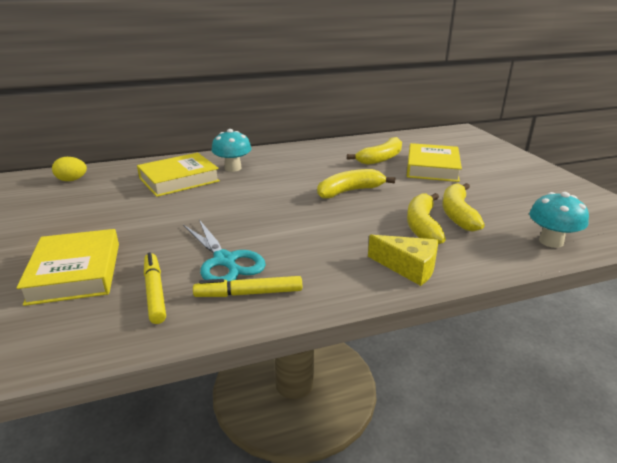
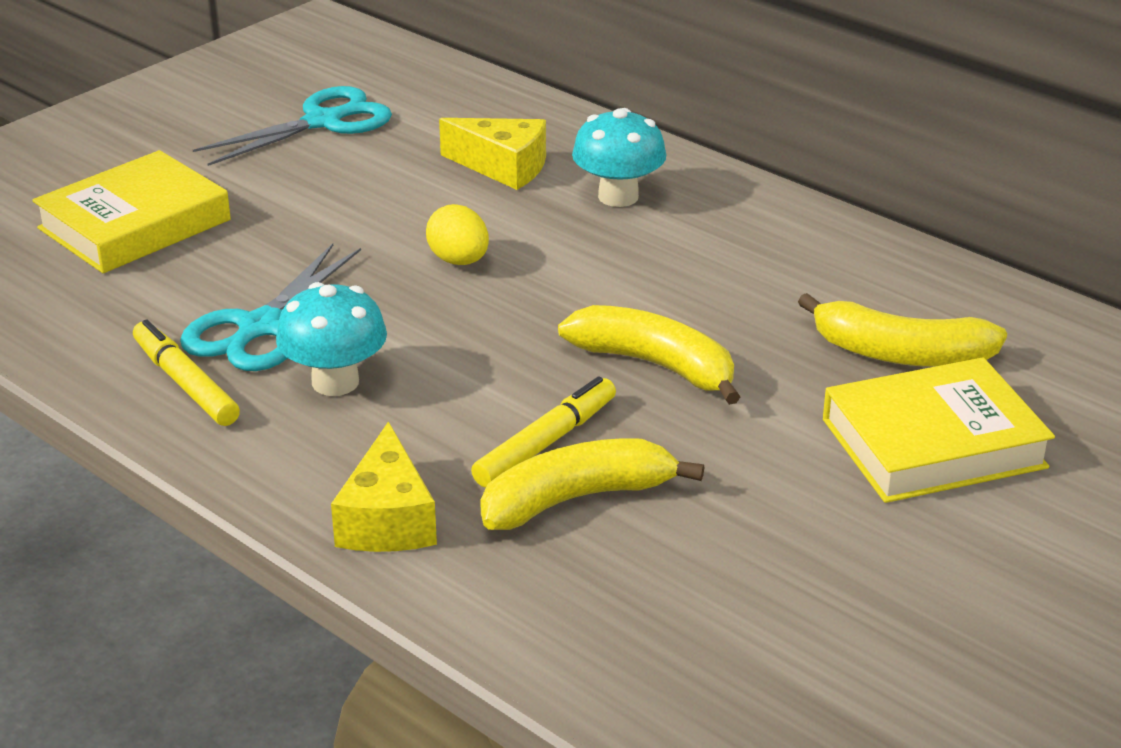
camera: 60 degrees right, 5 degrees up
(72, 180) = (397, 79): yellow egg -> yellow egg (459, 261)
(74, 202) = (323, 122): none -> turquoise scissors
(155, 292) = (133, 305): yellow marker -> yellow marker (546, 443)
(179, 180) = (503, 167): yellow book -> yellow cheese
(458, 214) = (684, 535): yellow banana -> none
(551, 241) = (668, 695): turquoise mushroom -> turquoise mushroom (335, 382)

